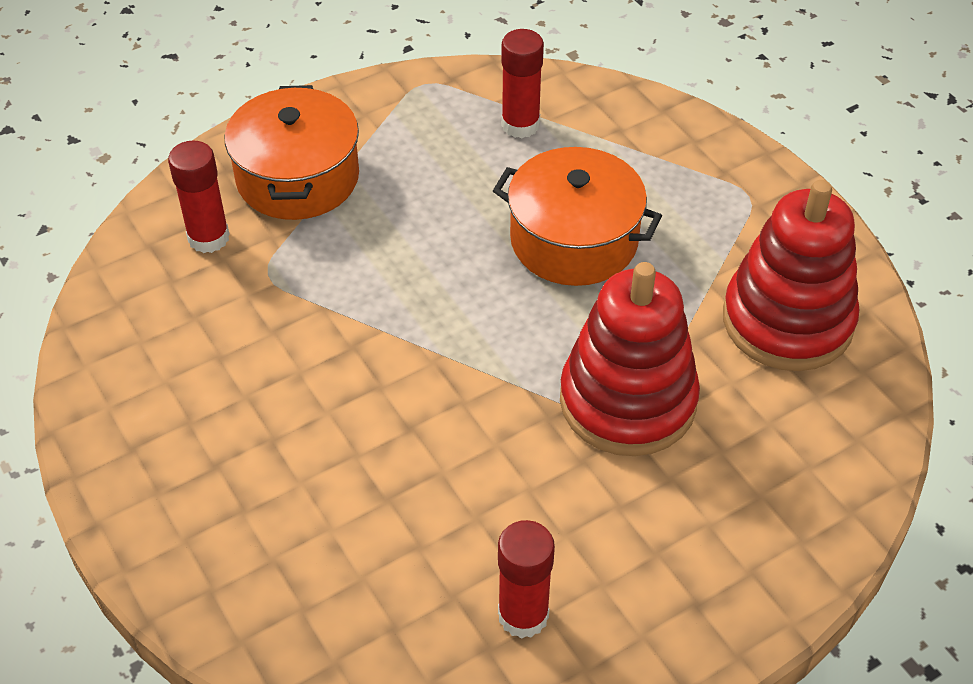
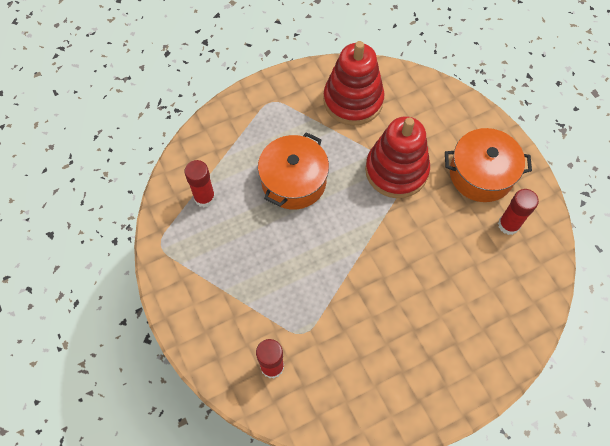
camera: 85 degrees left, 15 degrees up
(298, 178) = (230, 317): orange pot -> orange pot (481, 174)

